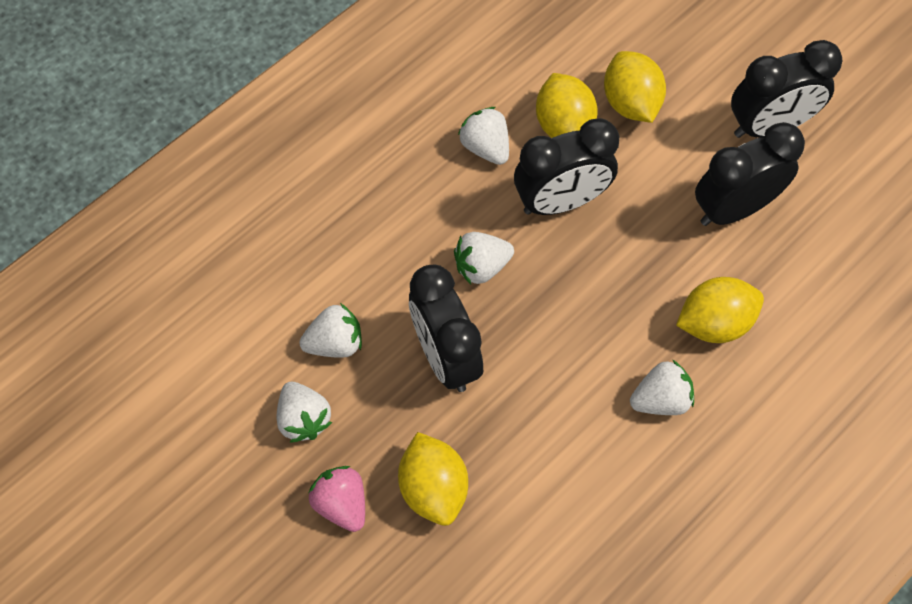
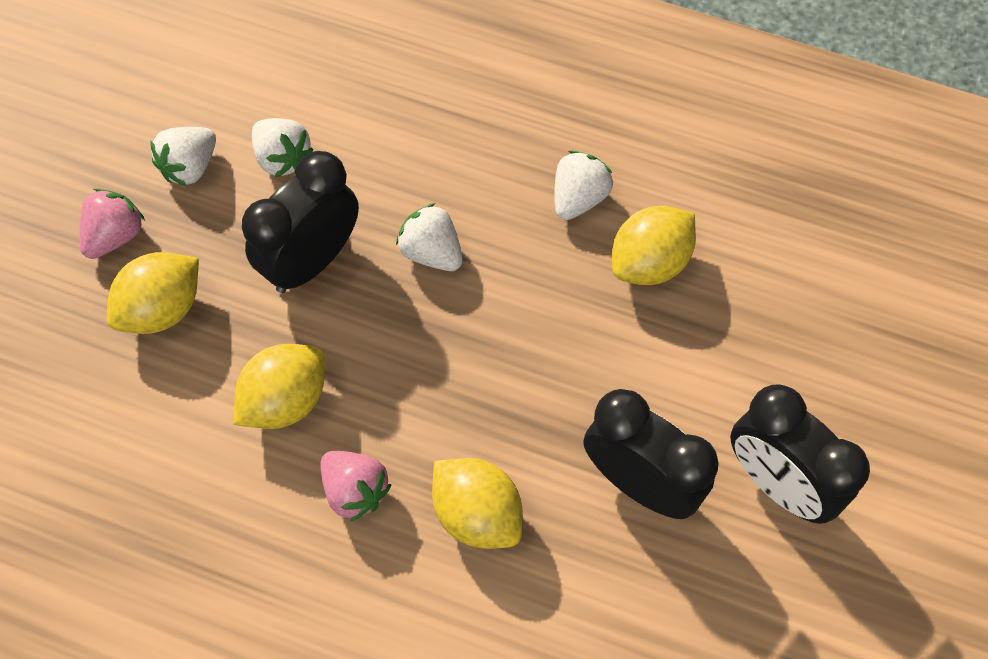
camera: 65 degrees right, 0 degrees up
(561, 201) = (551, 297): black clock -> none
(631, 103) = (719, 319): yellow lemon -> yellow lemon (285, 400)
(660, 399) = (355, 490): white strawberry -> pink strawberry

